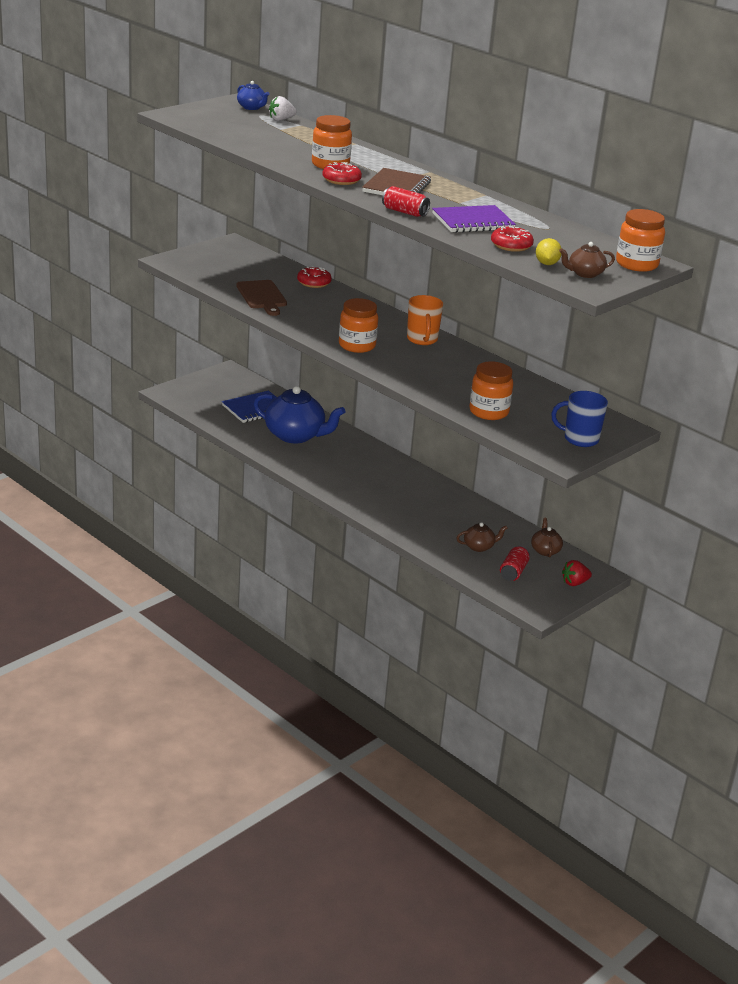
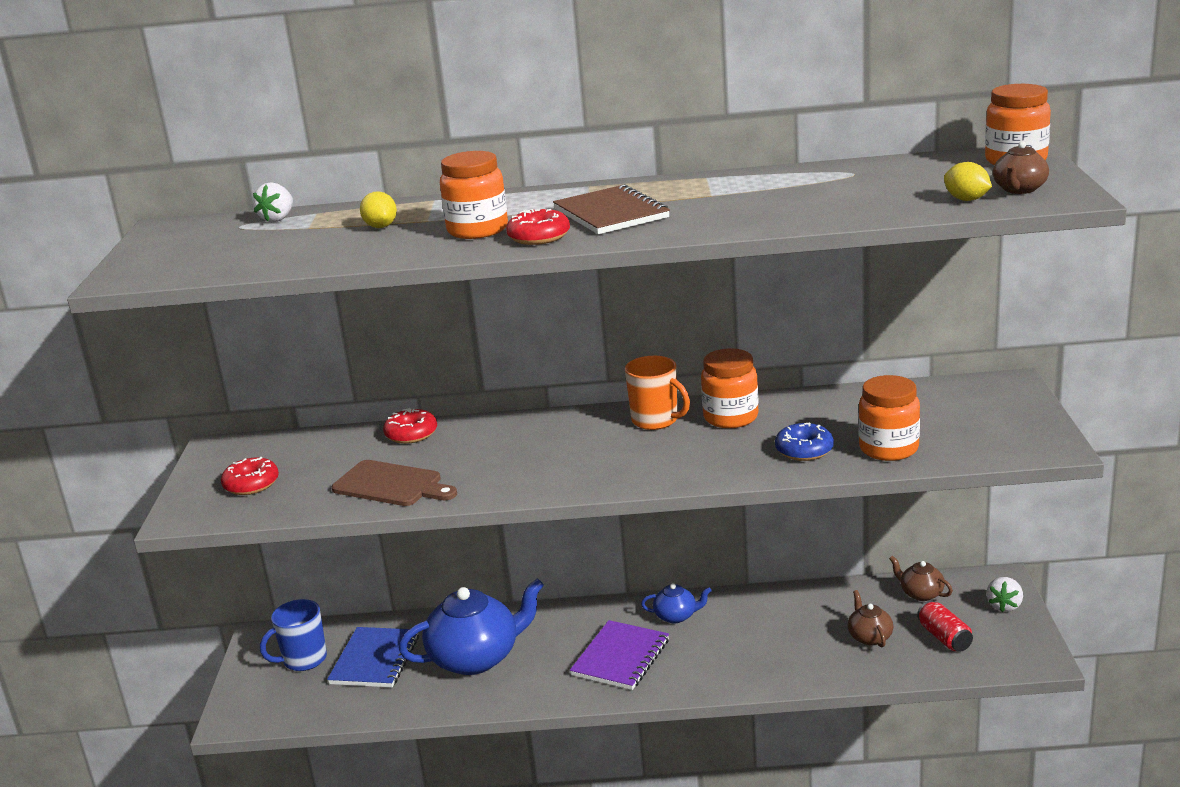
camera: 40 degrees left, 5 degrees down
(252, 107) = (205, 224): blue teapot -> blue teapot (676, 616)
(304, 143) = (381, 227): none -> yellow lemon
(357, 346) = (615, 470): orange jar -> orange jar (730, 417)
(404, 212) = (700, 229): red can -> none
(451, 389) = (804, 450): none -> blue donut
(473, 222) = (783, 203): purple notebook -> purple notebook (620, 657)
(479, 547) = (869, 637): brown teapot -> brown teapot turned 45 degrees counterclockwise
(511, 245) = (886, 203): red donut -> red donut (251, 484)
(574, 583) = (1004, 606): red strawberry -> white strawberry
(579, 439) = (1012, 418): blue mug -> blue mug (303, 660)

